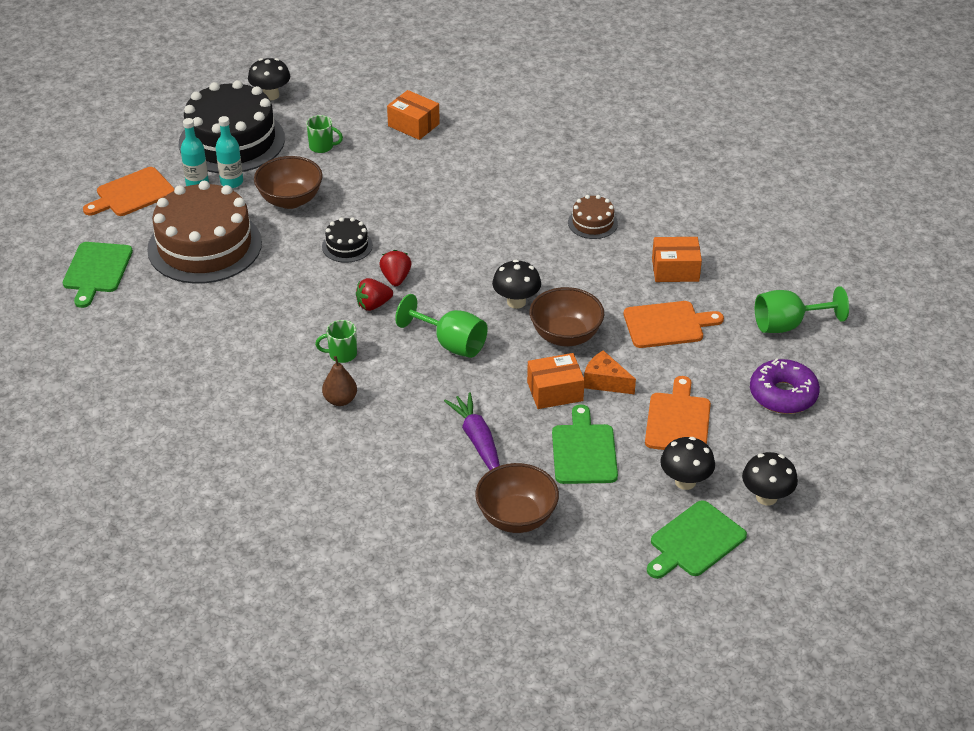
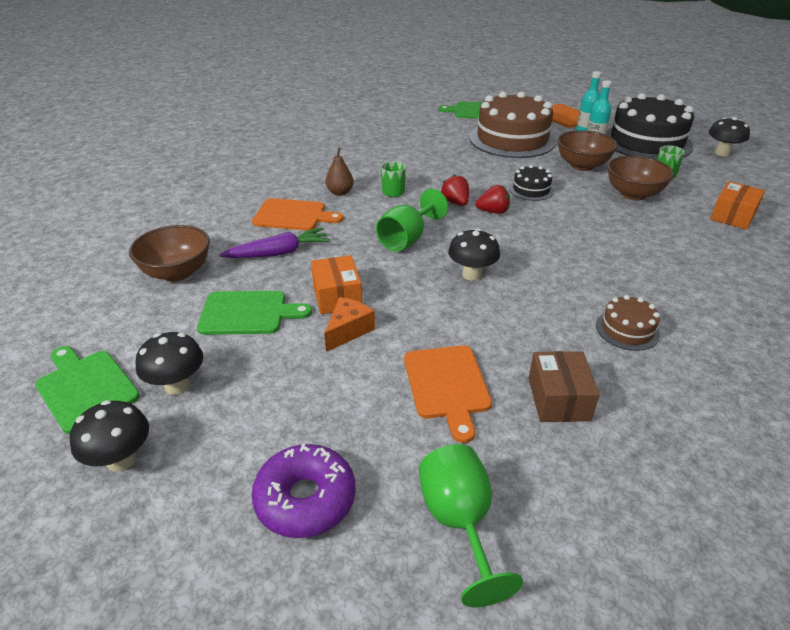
camera: 90 degrees right, 5 degrees down
(565, 336) = (422, 305): brown bowl -> brown bowl (633, 194)
(675, 270) = (558, 399): orange box -> brown box
(678, 420) = (277, 385): orange cutting board -> orange cutting board (293, 215)

